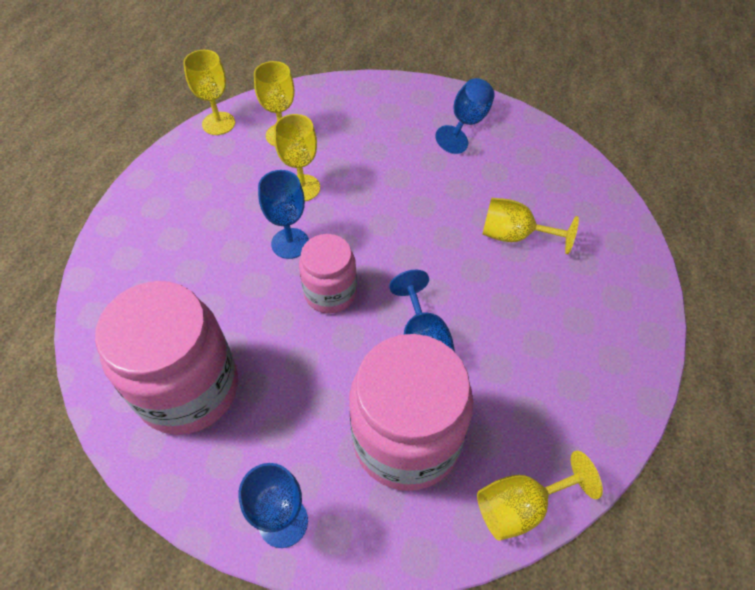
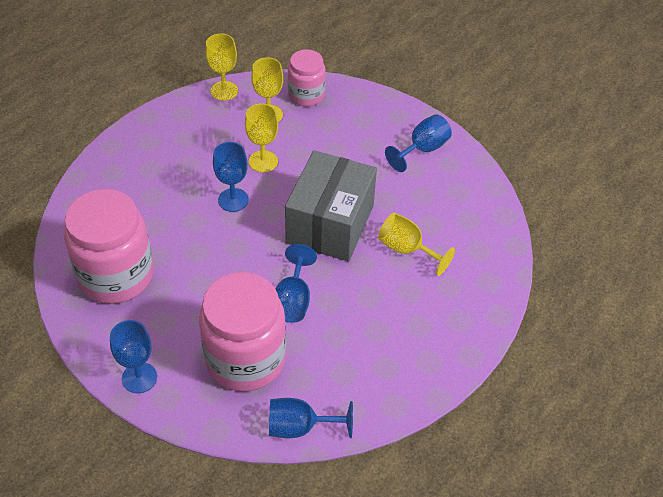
camera: 20 degrees right, 5 degrees down
(330, 293) = (244, 245): pink jar -> pink jar (306, 95)
(415, 235) = (330, 224): none -> grey box
(521, 506) = (300, 427): yellow goblet -> blue goblet

